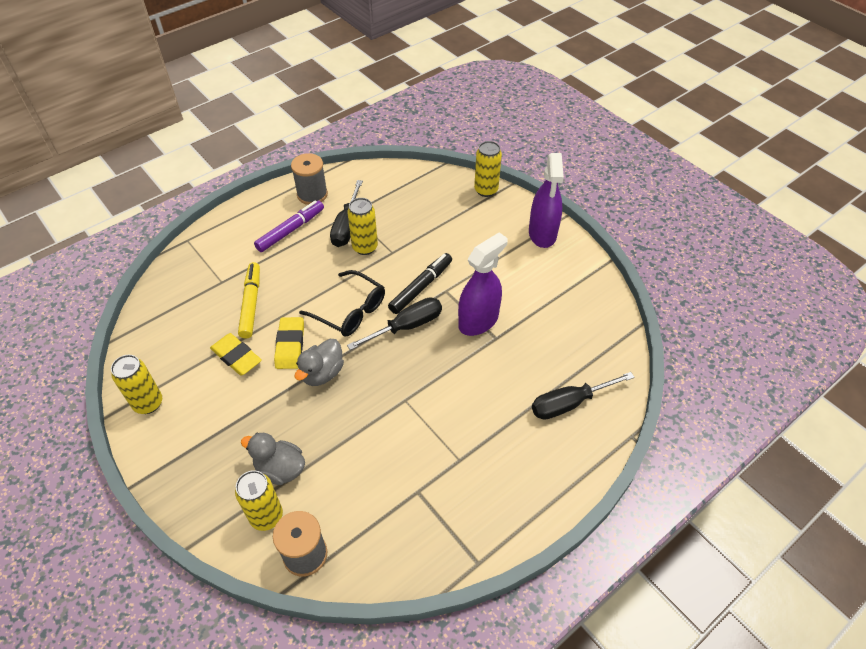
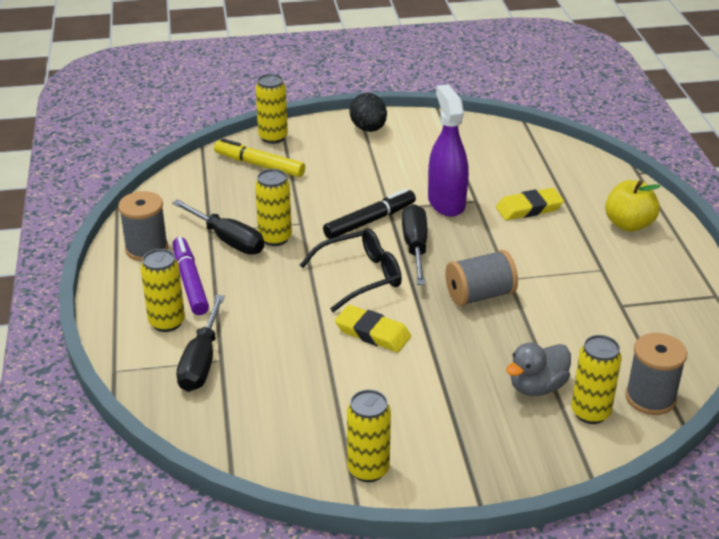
camera: 60 degrees left, 15 degrees down
(236, 356) = (354, 378): yellow eraser -> yellow eraser (529, 208)
(244, 240) = (167, 322): none -> yellow can
(251, 304) = (281, 345): yellow marker -> yellow marker (259, 165)
(322, 373) = (431, 321): grey duck -> none
(371, 389) = (479, 295): none -> grey spool
(421, 287) = (370, 221): black marker -> black marker turned 75 degrees clockwise
(541, 457) = (628, 224): none -> yellow apple
(542, 234) = (368, 129): purple spray bottle -> black egg
(570, 403) = (582, 189): black screwdriver -> black screwdriver (201, 361)

